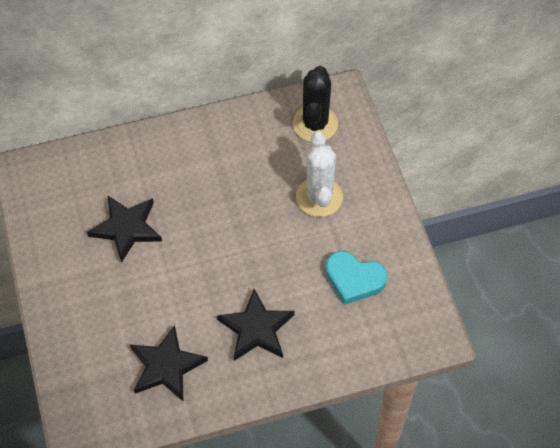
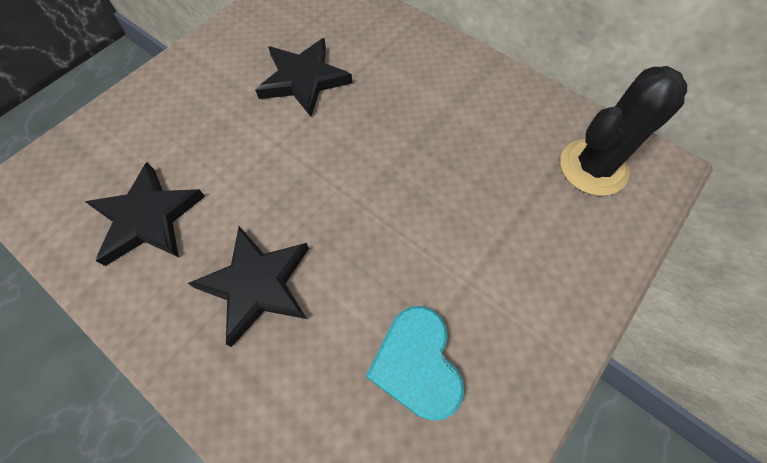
camera: 55 degrees right, 5 degrees up
(319, 197) = (500, 236): white cactus -> none

